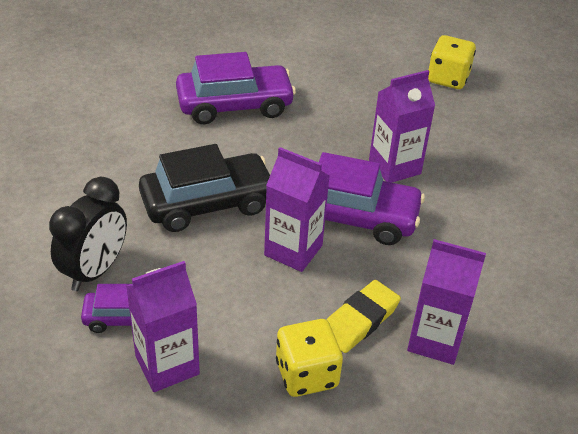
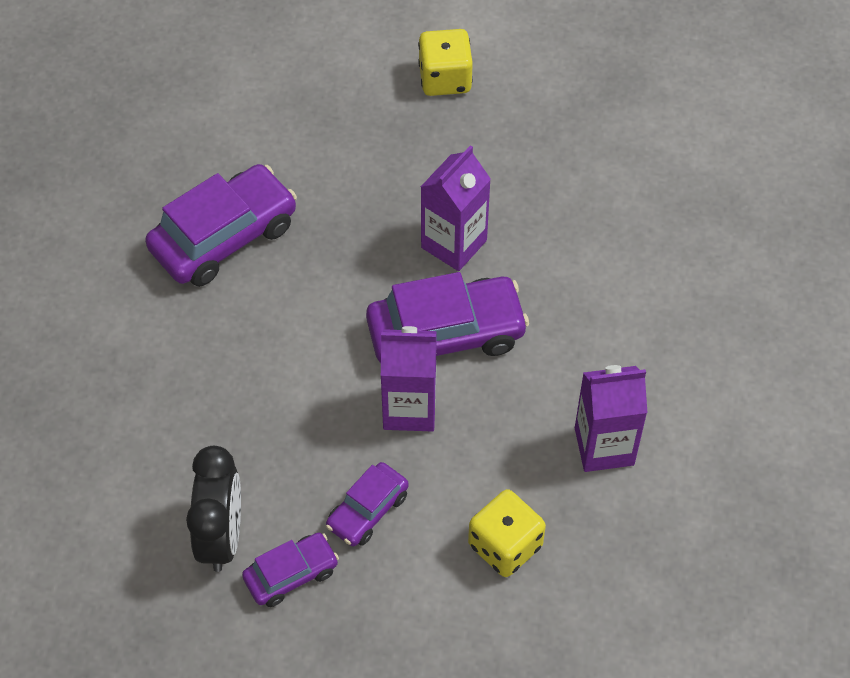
camera: 25 degrees left, 15 degrees up
(167, 365) = (368, 604): purple carton -> none
(207, 203) = (282, 392): black car -> none
(214, 302) = (368, 510): none -> purple car
(359, 320) = (522, 460): yellow eraser -> none

